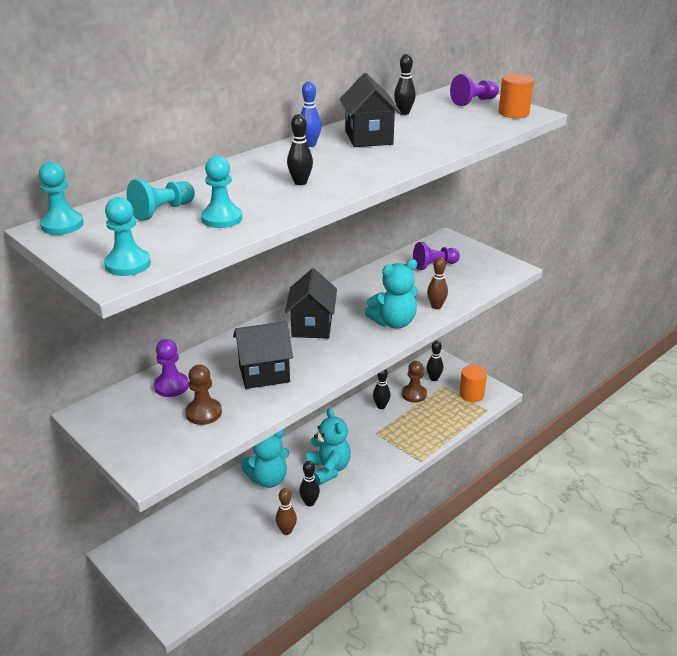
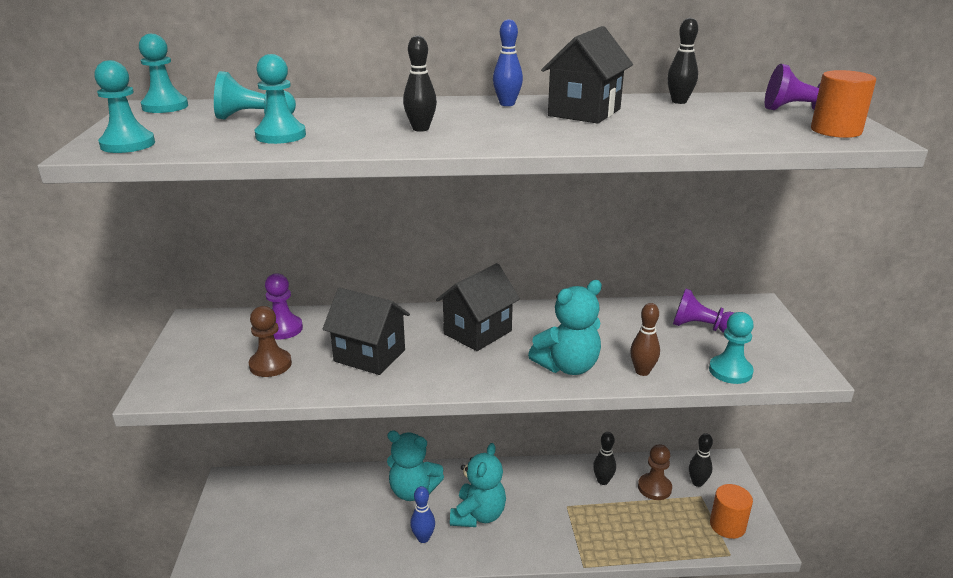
camera: 40 degrees right, 5 degrees down
(286, 531) = (372, 552): brown bowling pin -> none
(309, 502) = (423, 538): black bowling pin -> blue bowling pin
(393, 322) = (567, 366): turquoise teddy bear -> turquoise teddy bear turned 45 degrees counterclockwise
(478, 285) = (730, 371): none -> turquoise pawn

